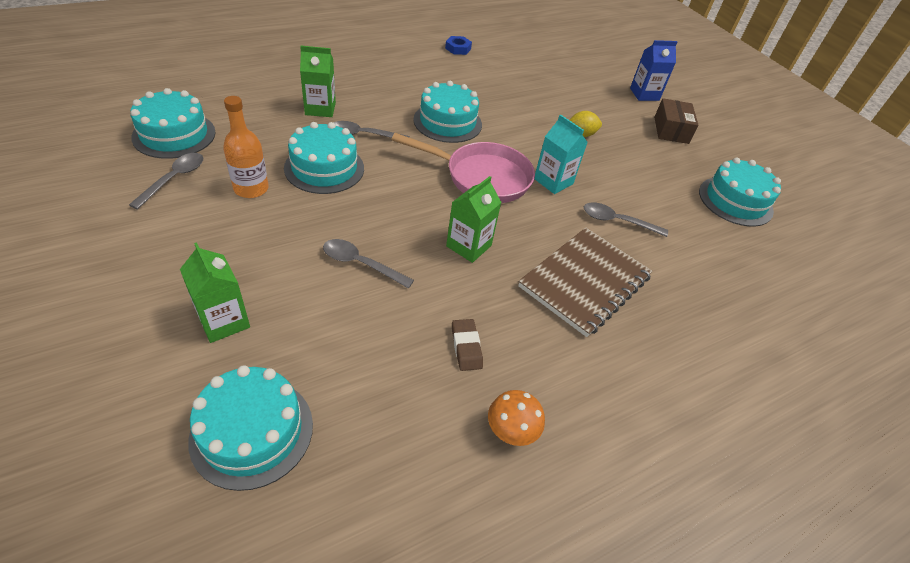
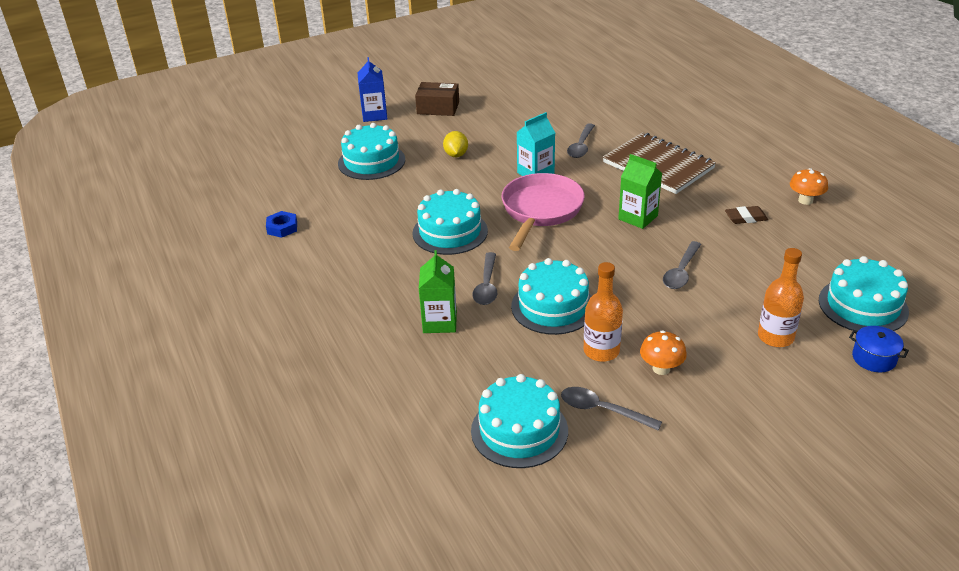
camera: 80 degrees left, 10 degrees down
(147, 411) = (874, 358): none -> blue pot
(211, 222) = (661, 368): none -> orange mushroom
(224, 321) = (775, 337): green carton -> orange bottle
(735, 201) = (537, 92): turquoise cake -> turquoise cake (371, 161)

